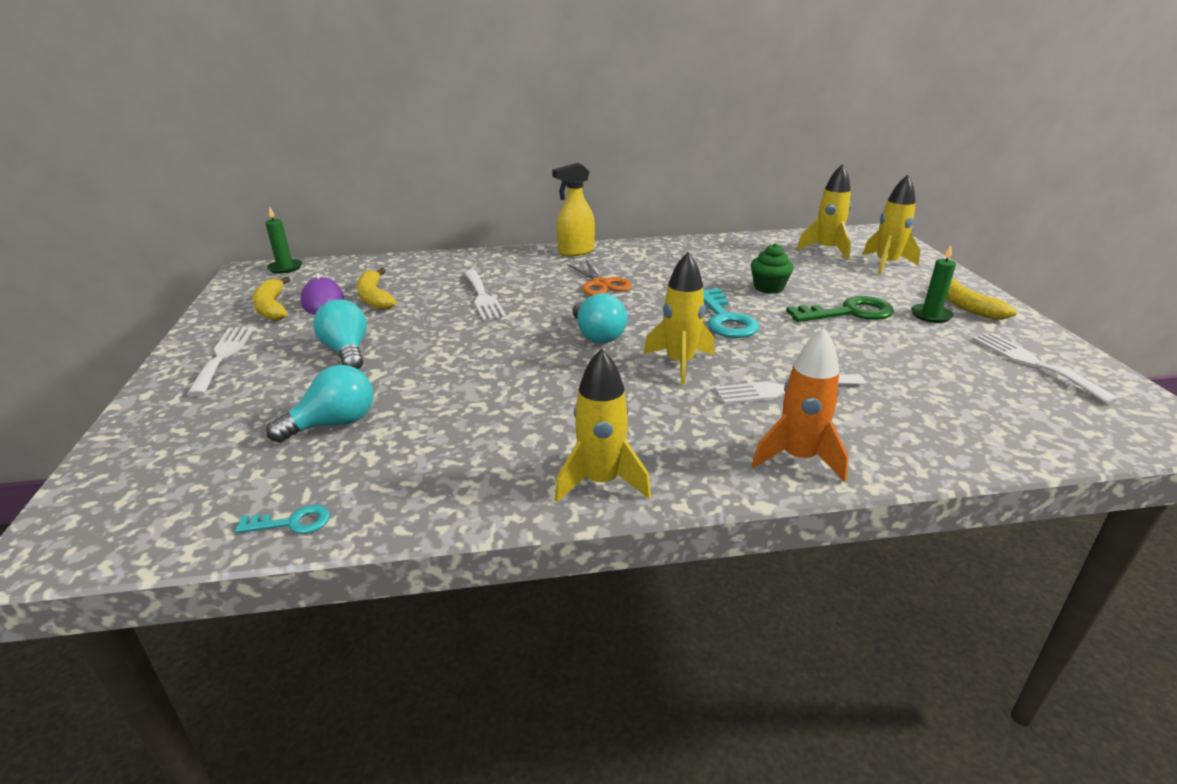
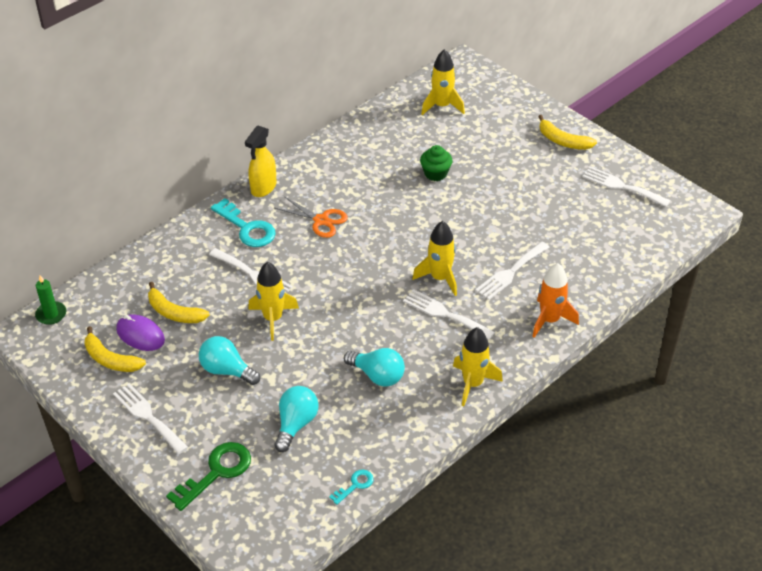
camera: 35 degrees left, 15 degrees up
(597, 335) = (370, 277): turquoise light bulb -> turquoise light bulb (377, 375)
(648, 395) = (444, 314): none -> white fork
(725, 319) = (434, 222): turquoise key -> turquoise key (247, 228)
(848, 313) = (501, 180): green key -> green key (216, 472)
(886, 264) = (492, 109): yellow rocket -> yellow rocket (273, 318)
(931, 315) = (548, 161): green candle -> none

